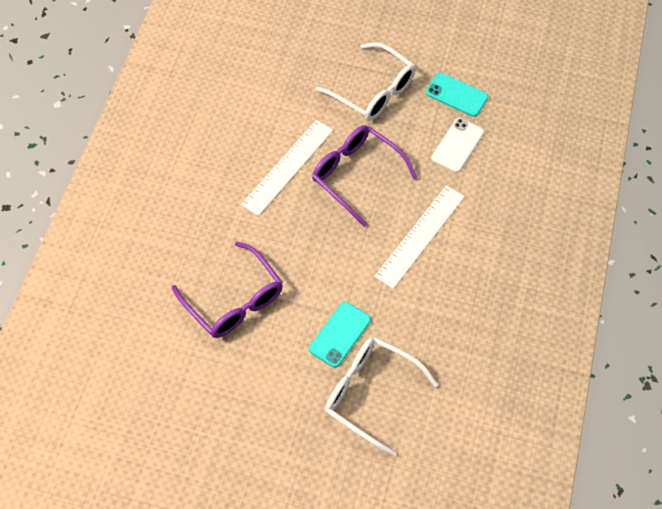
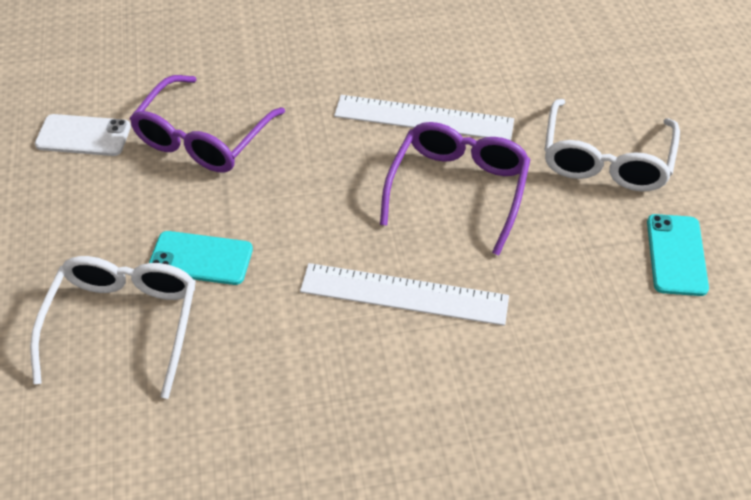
camera: 65 degrees right, 10 degrees down
(457, 145) = (588, 286): white phone -> white phone (83, 136)

